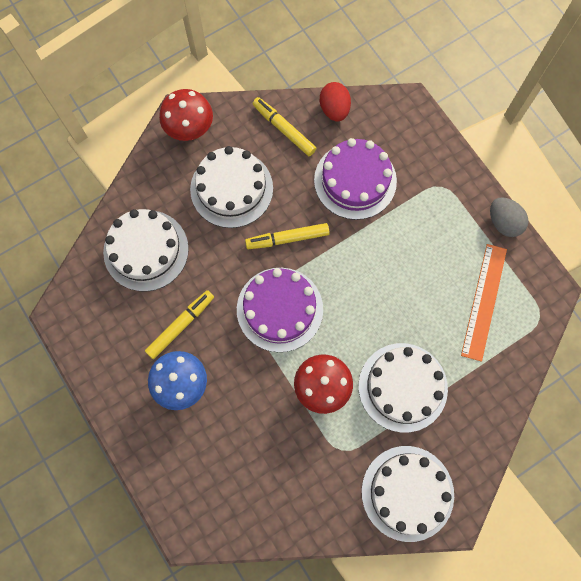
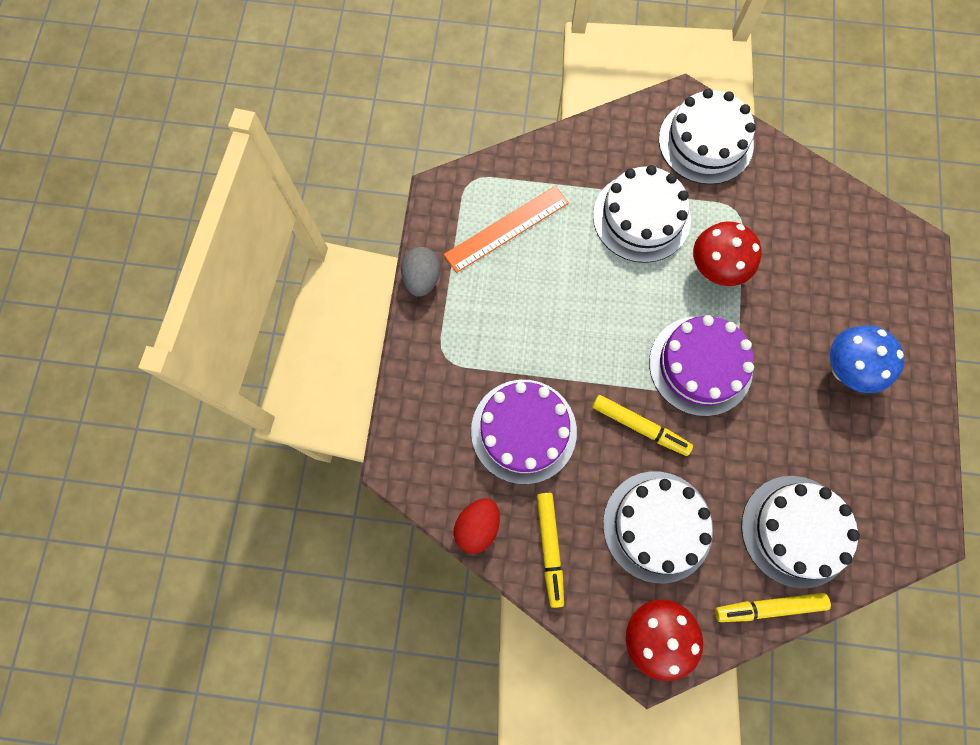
camera: 140 degrees left, 0 degrees up
(180, 325) = (810, 425): yellow marker -> yellow marker (768, 607)

